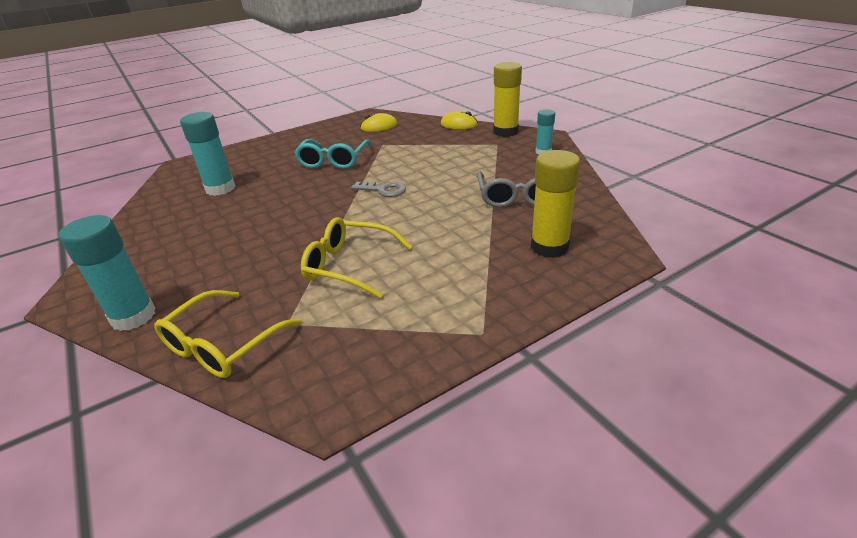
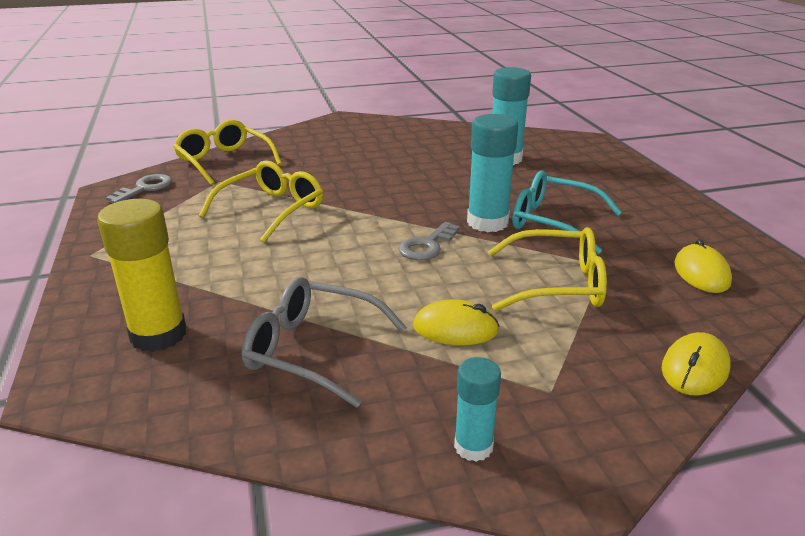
camera: 105 degrees right, 5 degrees down
(133, 316) = (297, 136): turquoise glue stick -> turquoise glue stick (487, 222)
(318, 376) = (145, 188): none -> grey key
(409, 152) = (557, 284): none -> yellow glasses
(468, 167) = (455, 328): none -> yellow mouse
(505, 132) = (625, 427): yellow glue stick -> none

